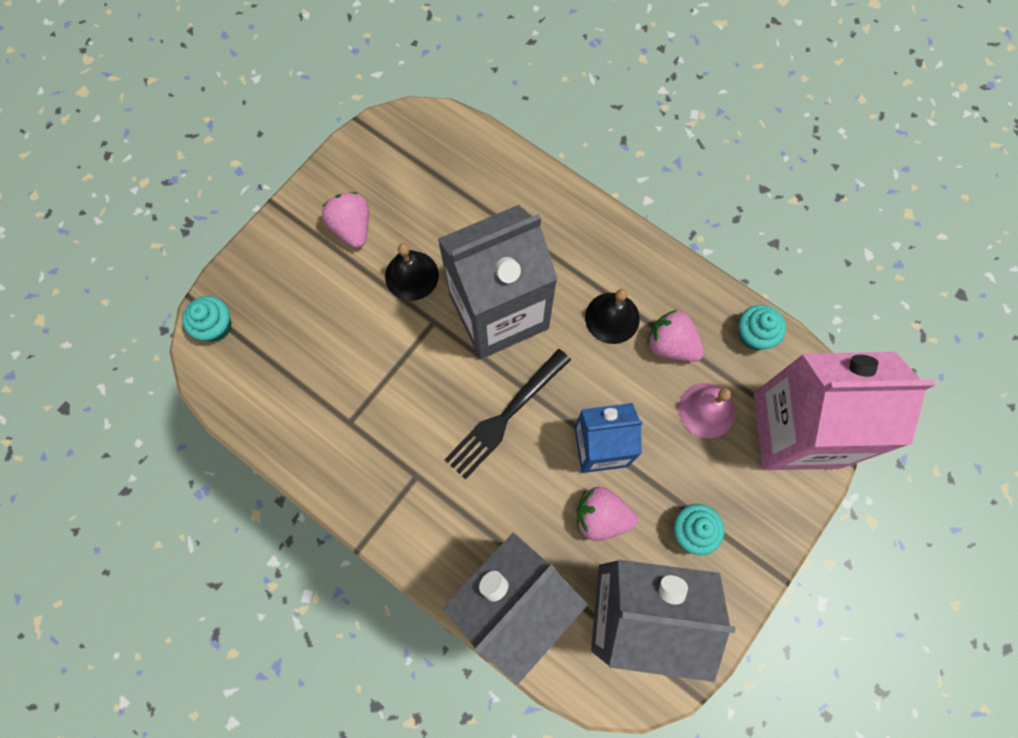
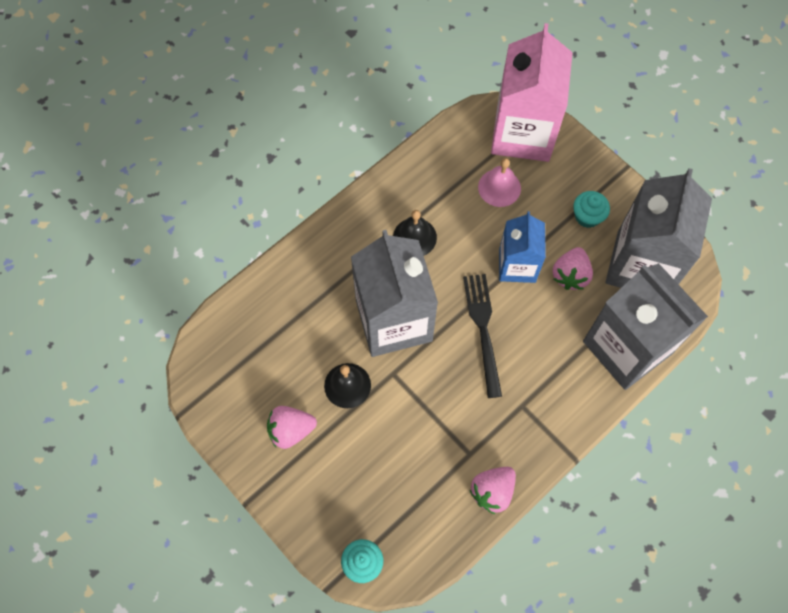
camera: 80 degrees left, 5 degrees down
(506, 416) = (483, 329): black fork -> black fork turned 150 degrees counterclockwise
(671, 345) = (444, 200): pink strawberry -> pink strawberry (492, 491)
(754, 335) = (446, 143): turquoise cupcake -> none

